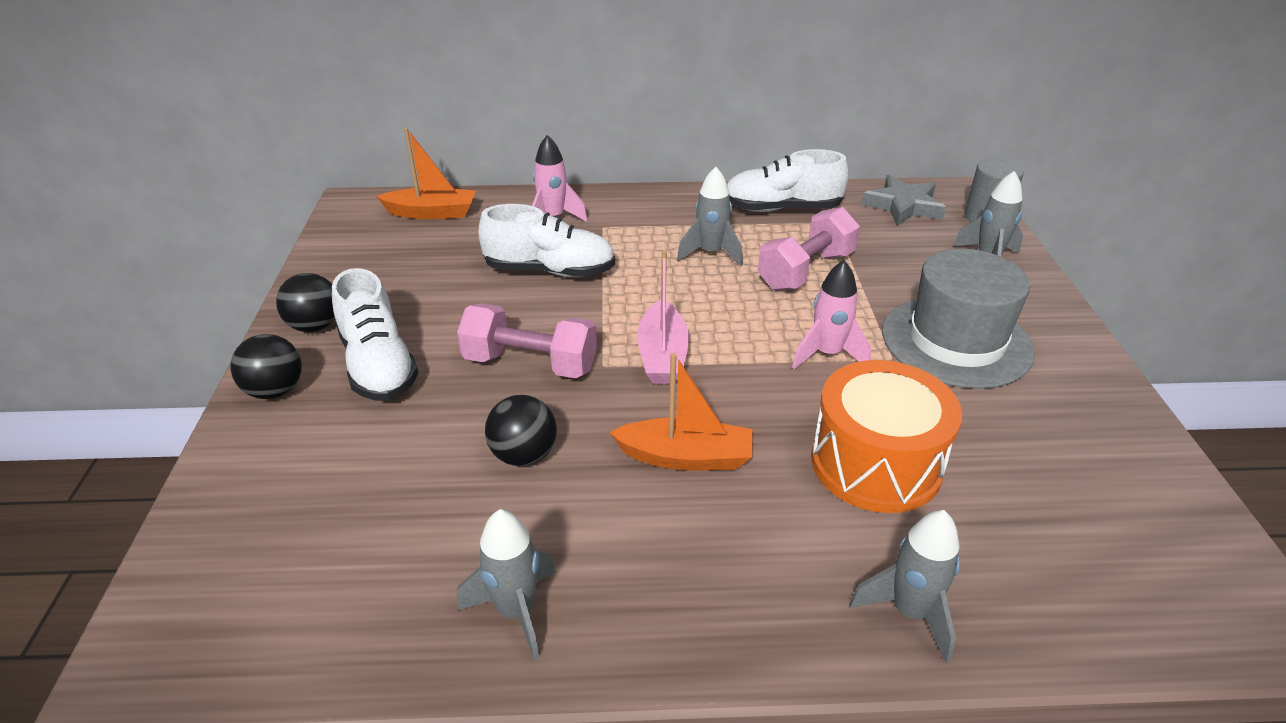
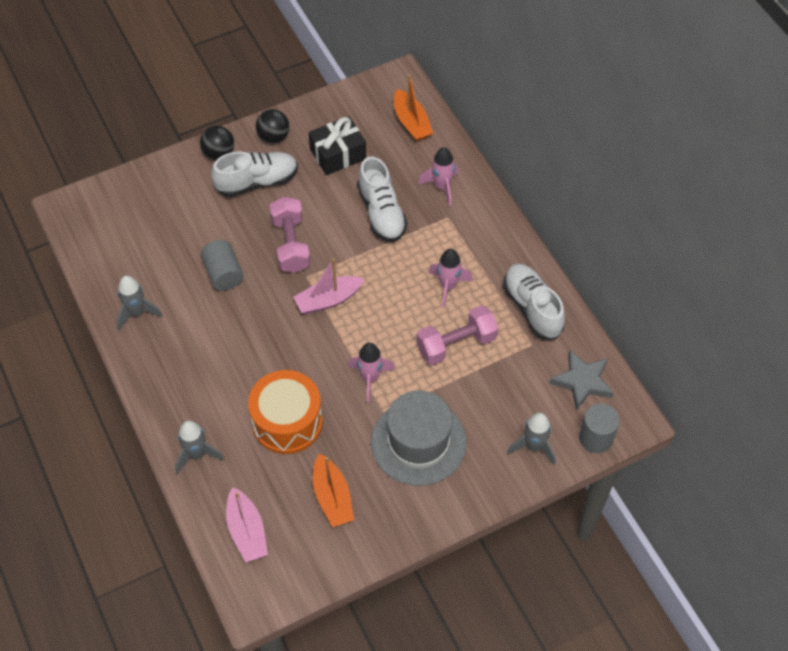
camera: 65 degrees right, 20 degrees up
(378, 365) = (257, 182): white shoe -> white shoe turned 150 degrees counterclockwise
(415, 279) = (338, 154): none -> black gift
(524, 455) = (223, 274): black ball -> grey cylinder
(685, 457) = (253, 339): orange boat -> orange boat (332, 497)
(710, 253) = (448, 286): grey rocket -> pink rocket
(806, 271) = (456, 344): pink dumbbell -> pink dumbbell turned 45 degrees counterclockwise
(1104, 585) = (247, 531): none -> pink boat

